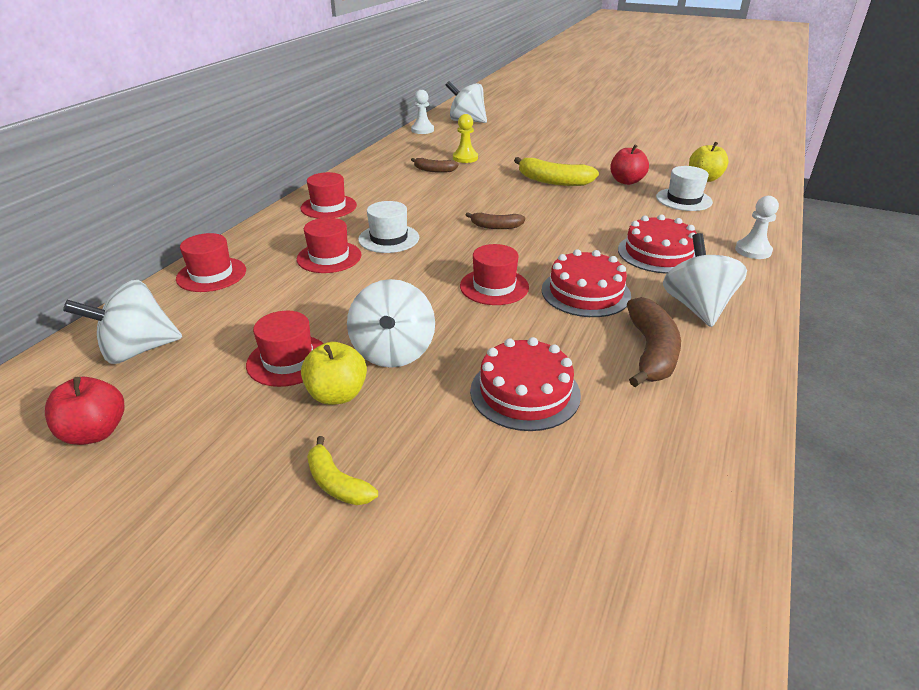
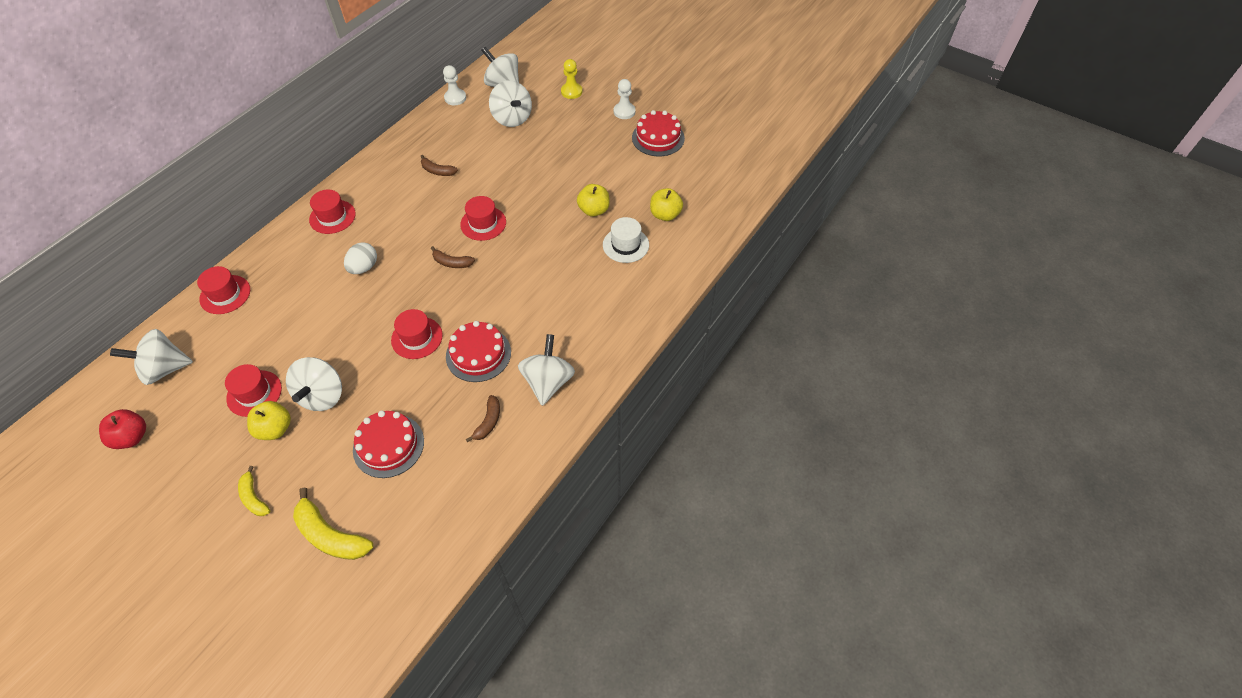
camera: 10 degrees right, 20 degrees up
(329, 257) = (312, 285): red hat -> red hat (483, 223)
(389, 238) = (364, 267): white hat -> white egg
(465, 158) = (473, 154): yellow pawn -> yellow pawn (571, 91)
(490, 137) = (512, 118): none -> white spinning top
(553, 181) = (531, 202): yellow banana -> yellow banana (330, 535)
(626, 181) = (594, 210): red apple -> yellow apple
(651, 352) = (488, 422): brown banana -> brown banana, size x0.59
(658, 253) = (559, 315): red cake -> red cake (658, 138)
(753, 250) = (635, 323): white pawn -> white pawn (624, 112)

